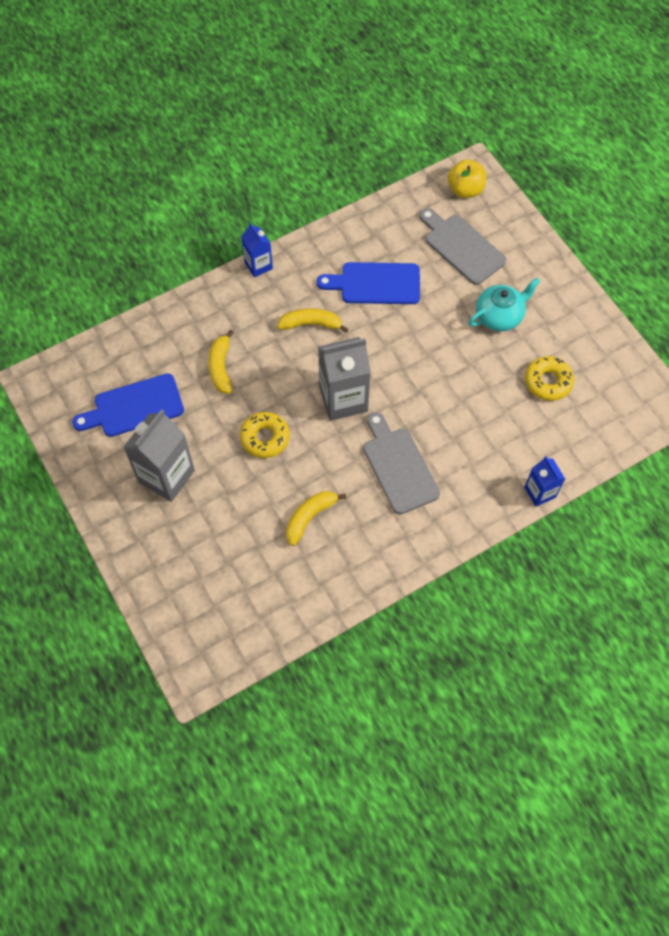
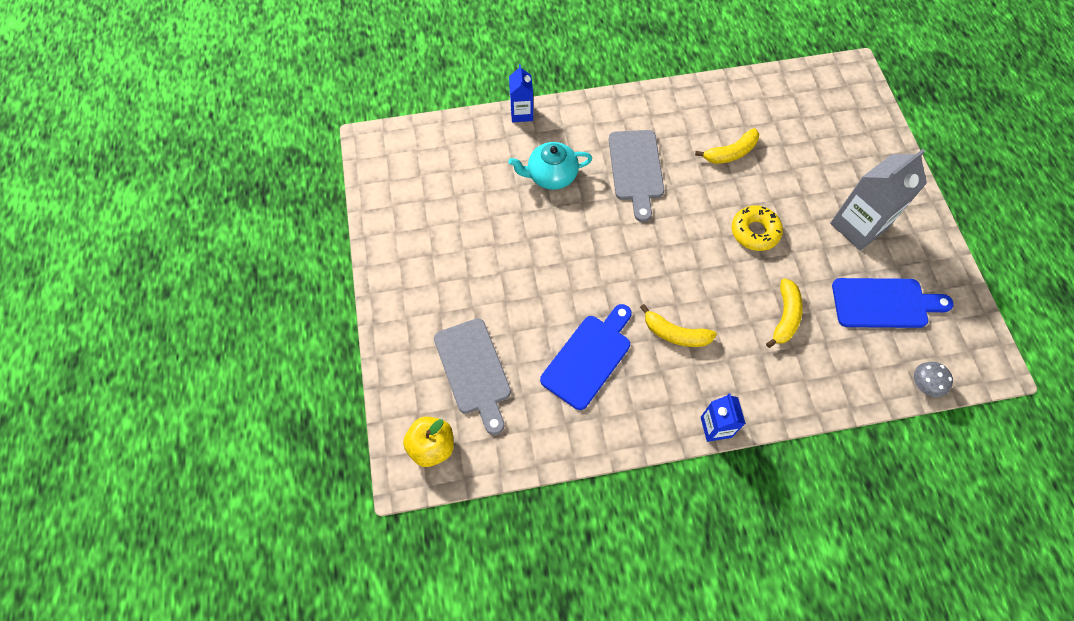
camera: 160 degrees left, 0 degrees up
(94, 348) = (924, 384): none -> grey mushroom
(343, 399) = (666, 244): grey carton -> none
(375, 284) = (588, 357): blue cutting board -> blue cutting board turned 75 degrees counterclockwise
(499, 316) = (474, 278): turquoise teapot -> turquoise teapot (551, 175)
(548, 382) = (462, 199): yellow donut -> none

